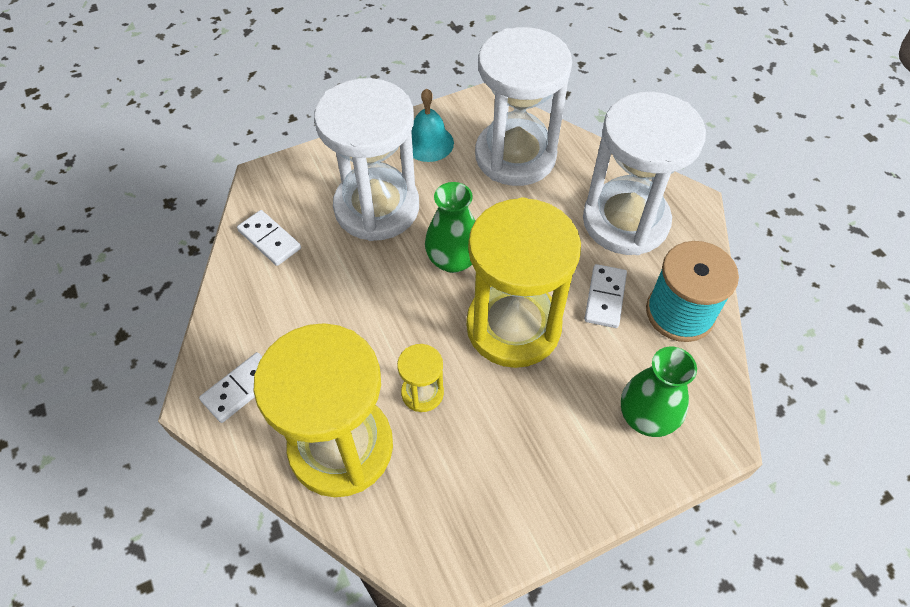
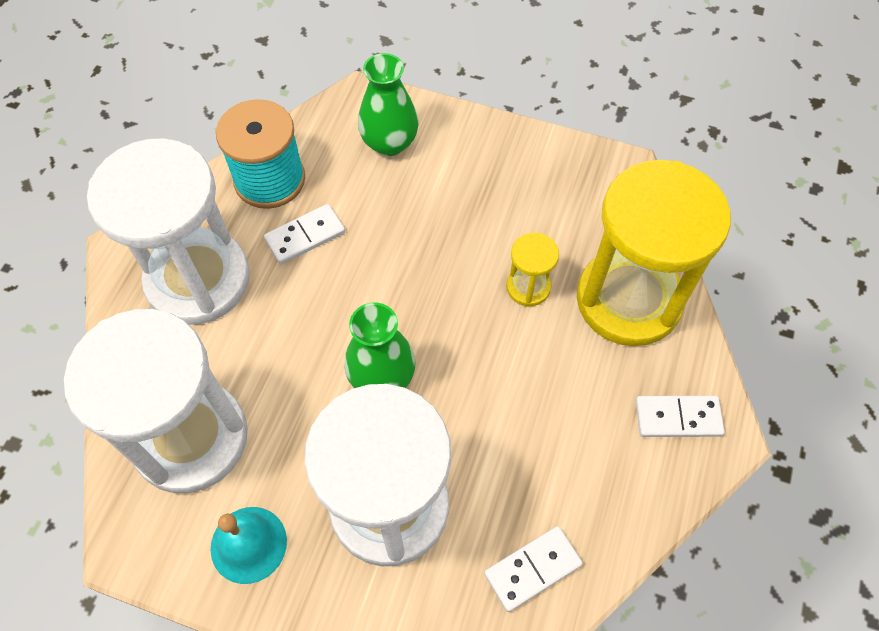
camera: 135 degrees left, 5 degrees up
(269, 239) = (532, 569): white domino -> white domino turned 60 degrees clockwise
(513, 326) = (402, 276): yellow hourglass -> none

